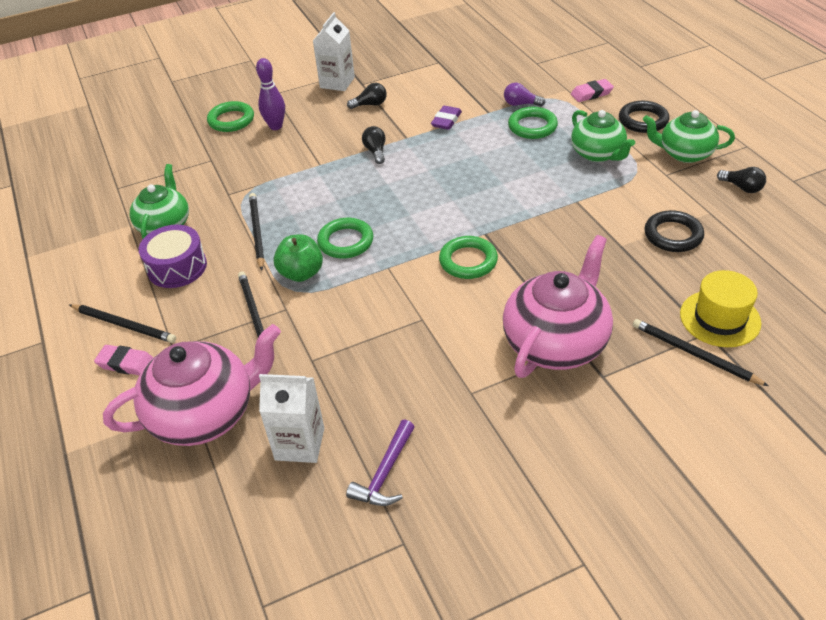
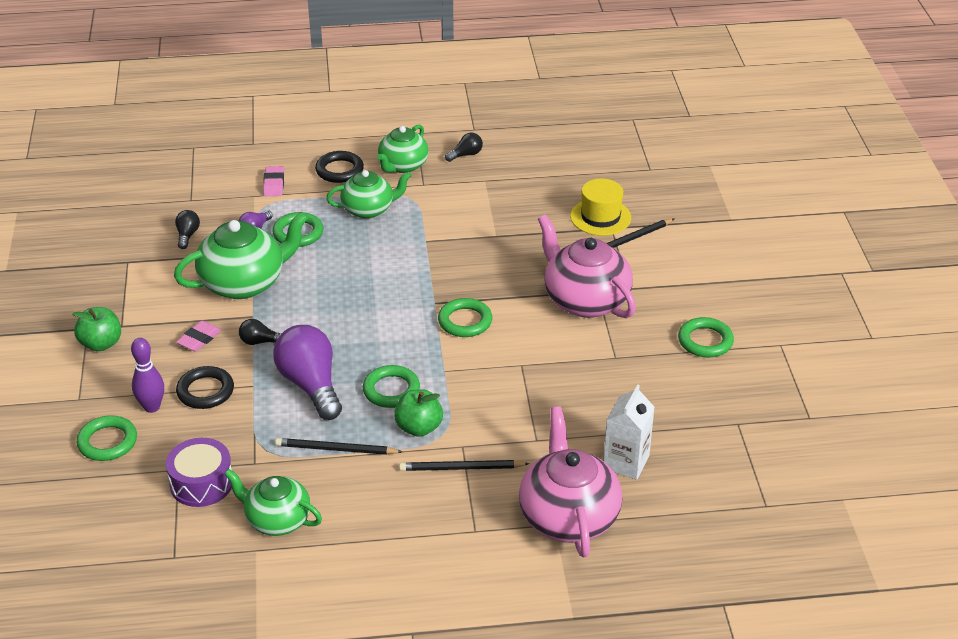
camera: 75 degrees left, 5 degrees down
(124, 325) = (422, 565): black pencil -> none
(126, 363) = (478, 567): pink eraser -> pink eraser (199, 339)
(177, 267) = (355, 516): purple drum -> purple drum (201, 483)
(333, 194) = (311, 385): none -> purple light bulb
(337, 82) = (101, 344): white carton -> green apple
(370, 104) = (169, 328): black light bulb -> black light bulb (187, 235)
(385, 473) = (673, 420): purple hammer -> none
(446, 121) = (244, 283): purple eraser -> green teapot
(545, 474) = (705, 341): none -> green ring
(673, 235) = (500, 206): black ring -> black ring (205, 391)

